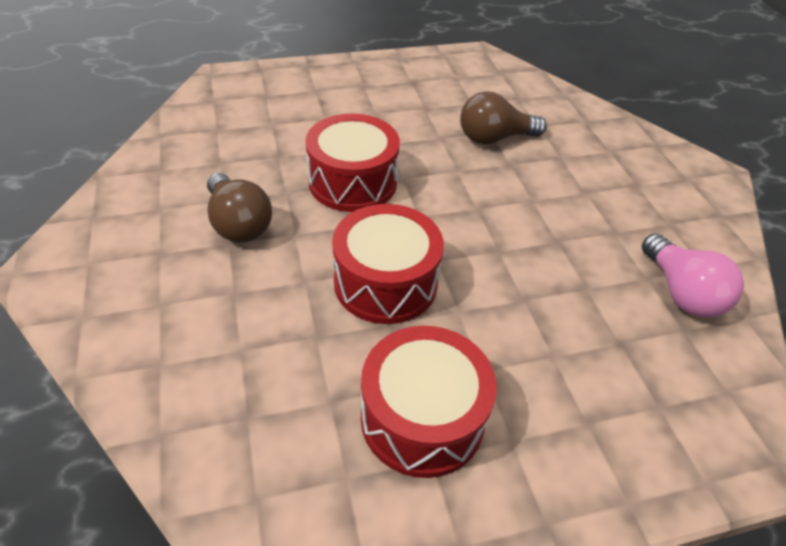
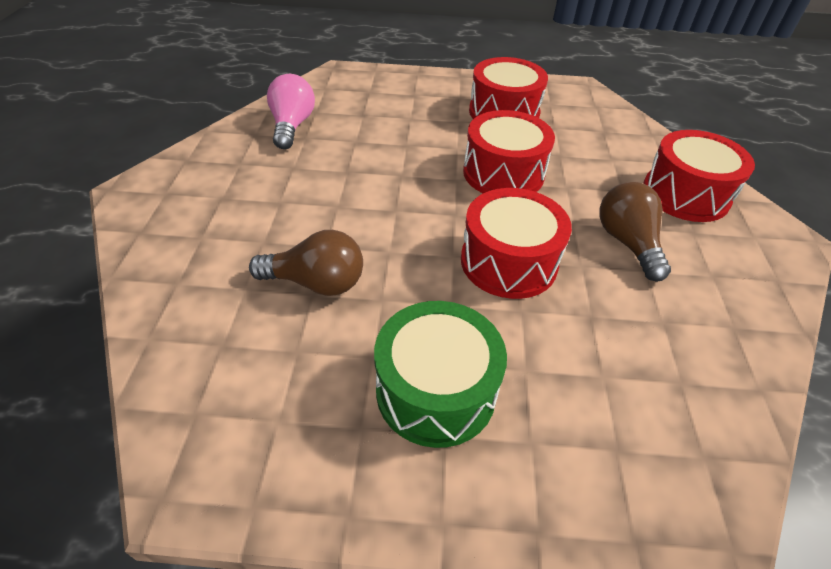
camera: 160 degrees left, 0 degrees up
(149, 307) = (685, 194): none -> red drum
(378, 100) = (436, 390): none -> green drum

